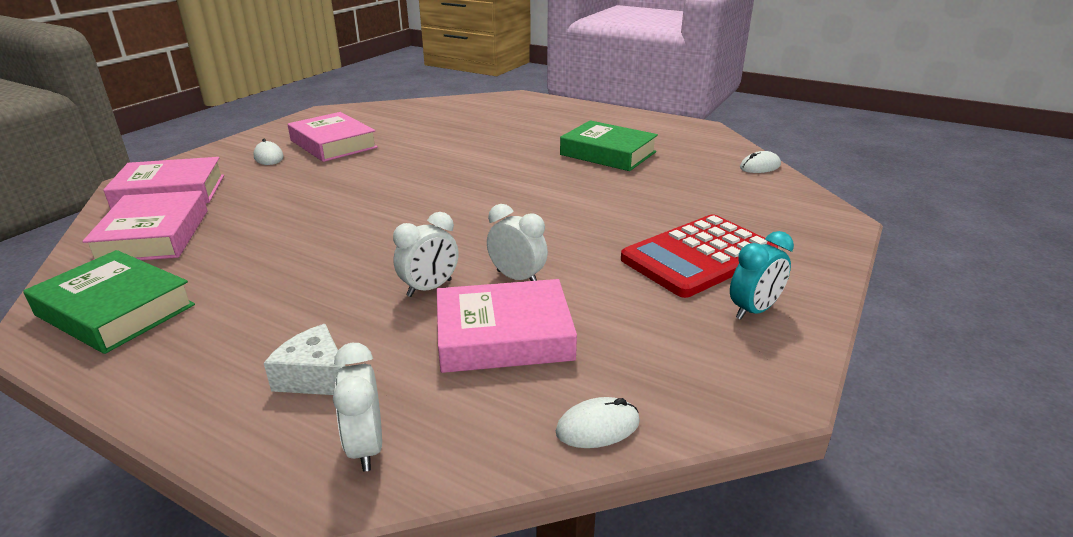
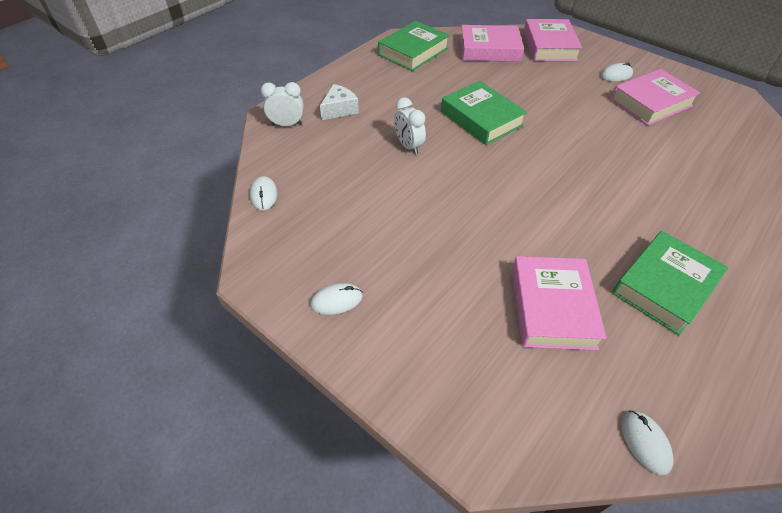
camera: 100 degrees right, 20 degrees up
(357, 235) = (481, 118): none -> green book
(504, 335) = (350, 171): pink book -> pink book (552, 307)
(517, 278) = (411, 184): white clock -> none
(698, 256) = (421, 293): red calculator -> none
(754, 310) = (336, 300): turquoise clock -> white mouse

